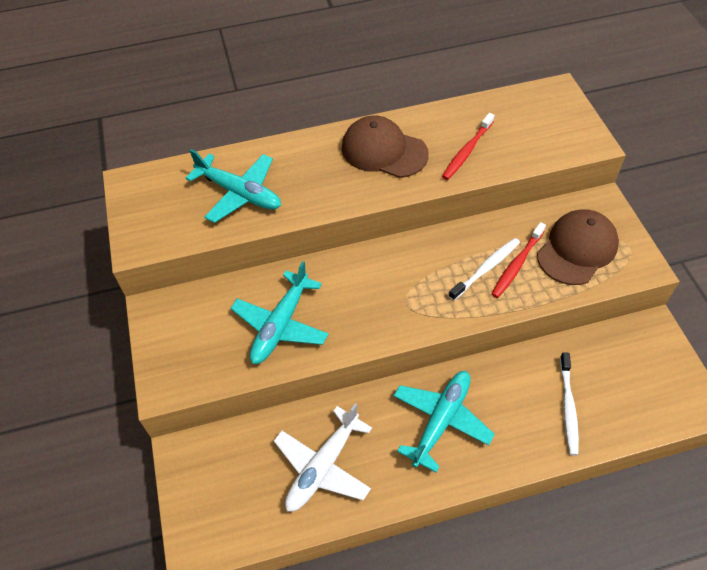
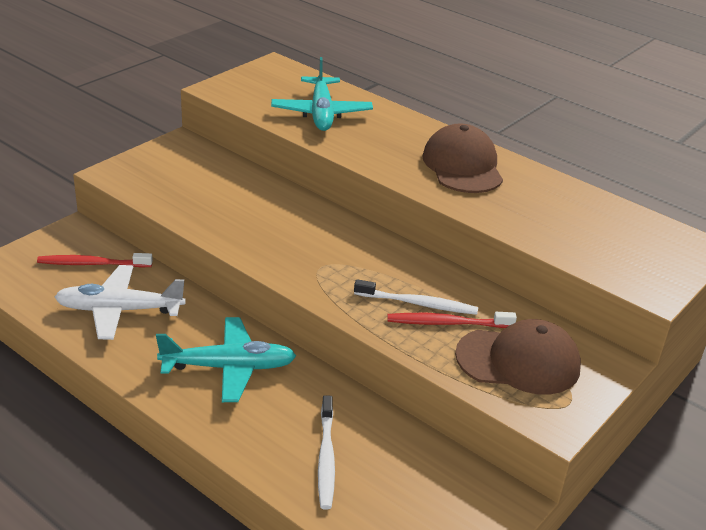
camera: 50 degrees right, 20 degrees down
(280, 325) = (225, 206): turquoise plane -> none
(467, 151) = (526, 212): red toothbrush -> red toothbrush (92, 264)
(568, 407) = (326, 458): white toothbrush -> white toothbrush turned 60 degrees counterclockwise

